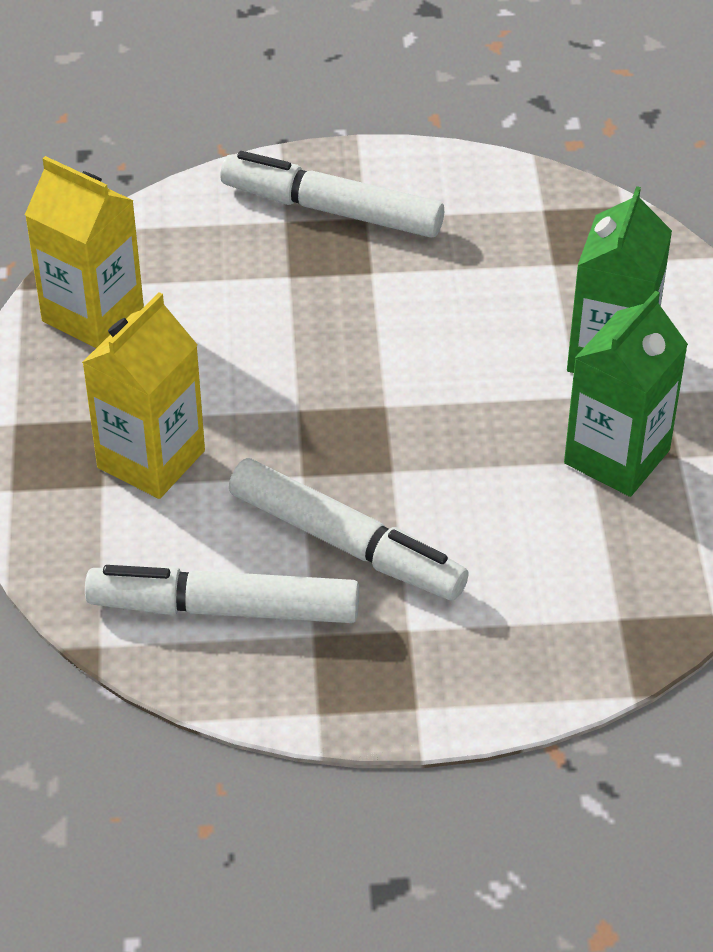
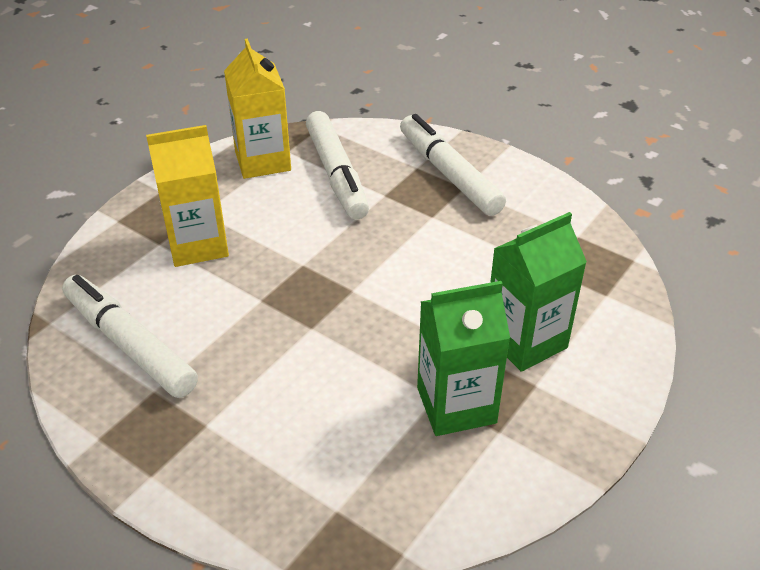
camera: 40 degrees right, 5 degrees down
(346, 544) = (235, 352): white marker -> white marker (336, 174)

